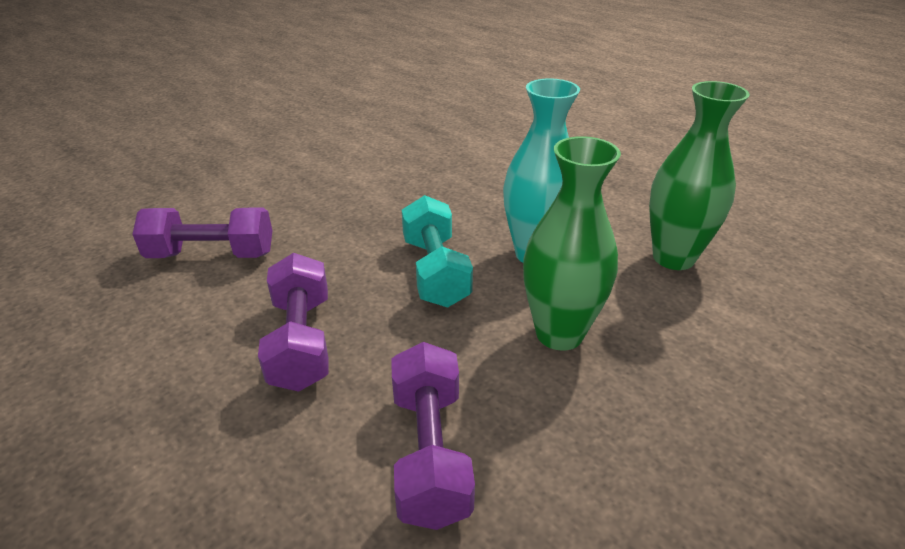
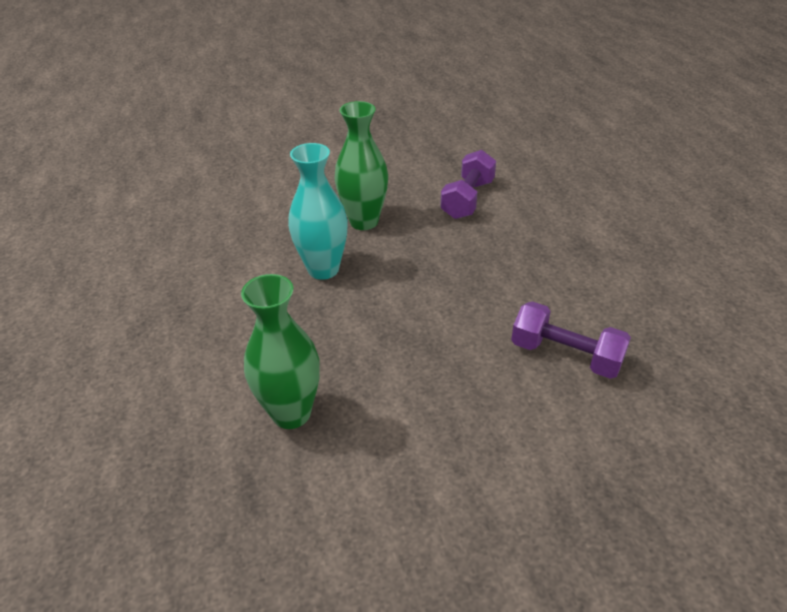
camera: 150 degrees left, 5 degrees up
(301, 341) = (511, 263): purple dumbbell -> none
(435, 271) = (401, 280): turquoise dumbbell -> none
(673, 258) = (243, 237): green vase -> green vase (291, 413)

